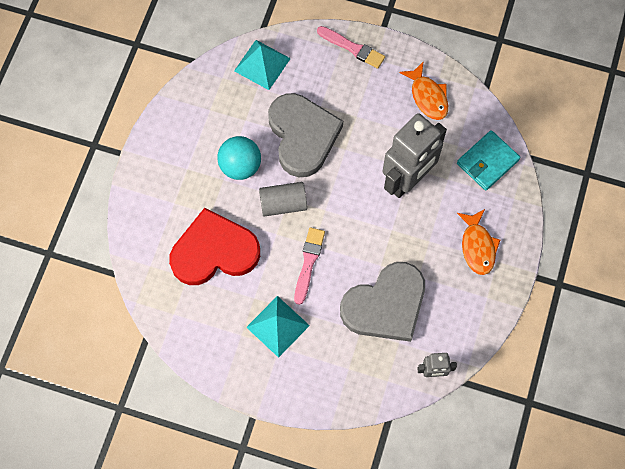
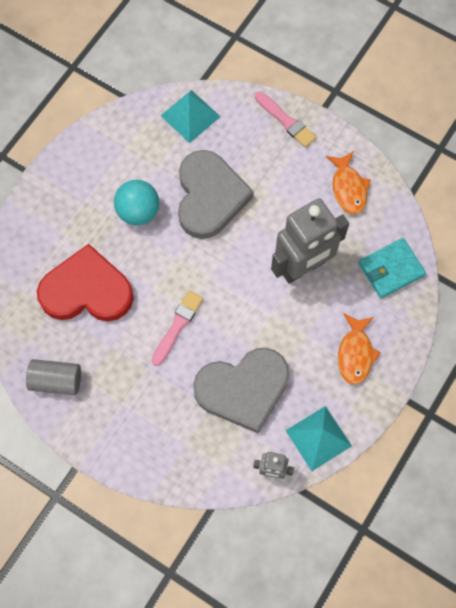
camera: 15 degrees right, 0 degrees up
(277, 326) = (127, 382): turquoise pyramid -> turquoise pyramid (318, 438)
(283, 204) = (170, 260): grey cylinder -> grey cylinder (56, 381)

